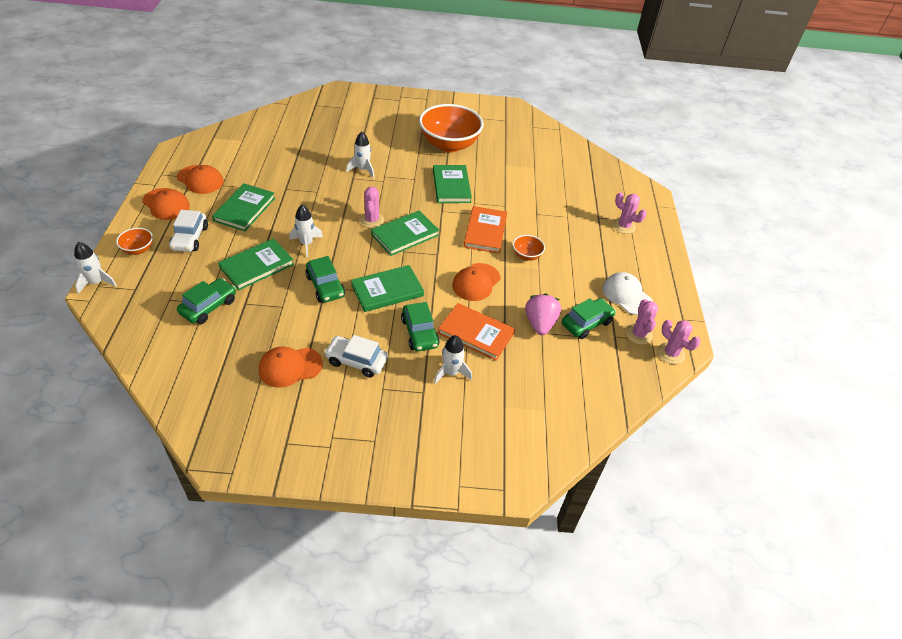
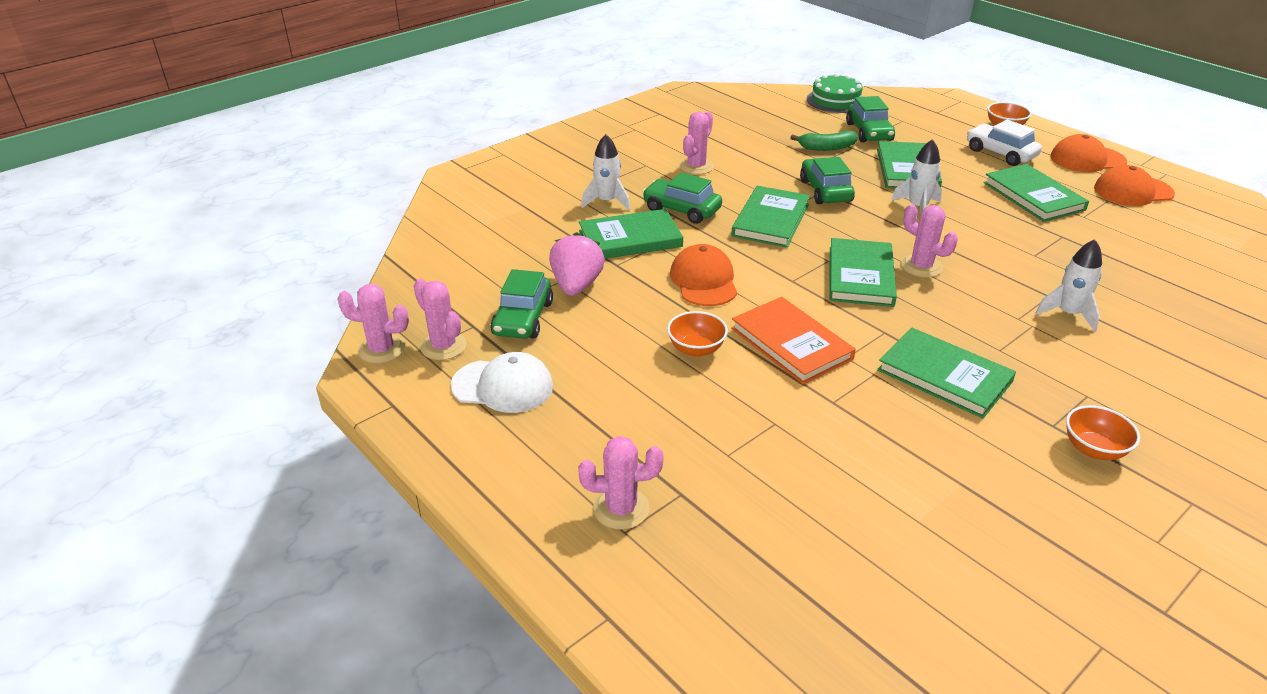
camera: 140 degrees right, 10 degrees down
(96, 282) = (967, 101): white rocket -> none
(157, 351) = (835, 100): none -> green cake
(258, 314) = (827, 147): none -> green banana
(290, 367) = (736, 139): orange cap -> none
(325, 286) = (825, 191): green car -> green car turned 60 degrees clockwise
(356, 361) = (696, 166): white car -> pink cactus
(449, 145) = (1093, 449): orange bowl -> orange bowl, size x0.44
(476, 333) = (630, 239): orange book -> green book
(540, 324) = (576, 285): pink strawberry -> pink strawberry turned 135 degrees counterclockwise

